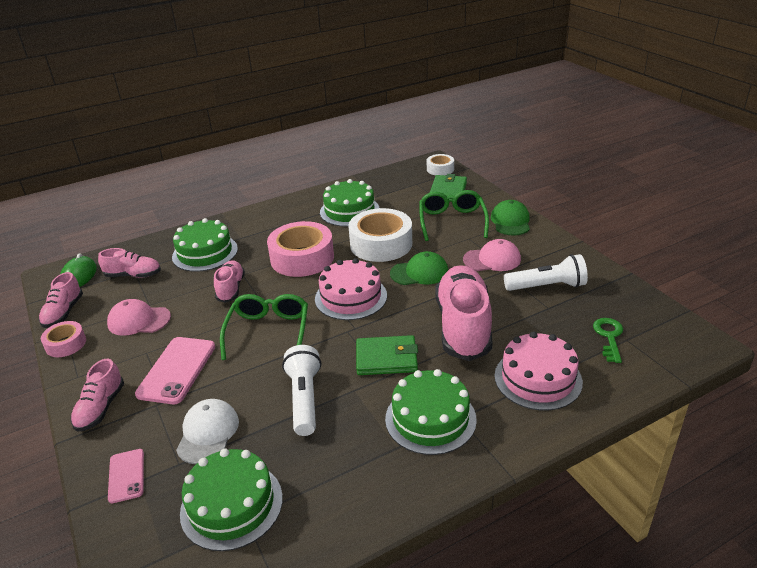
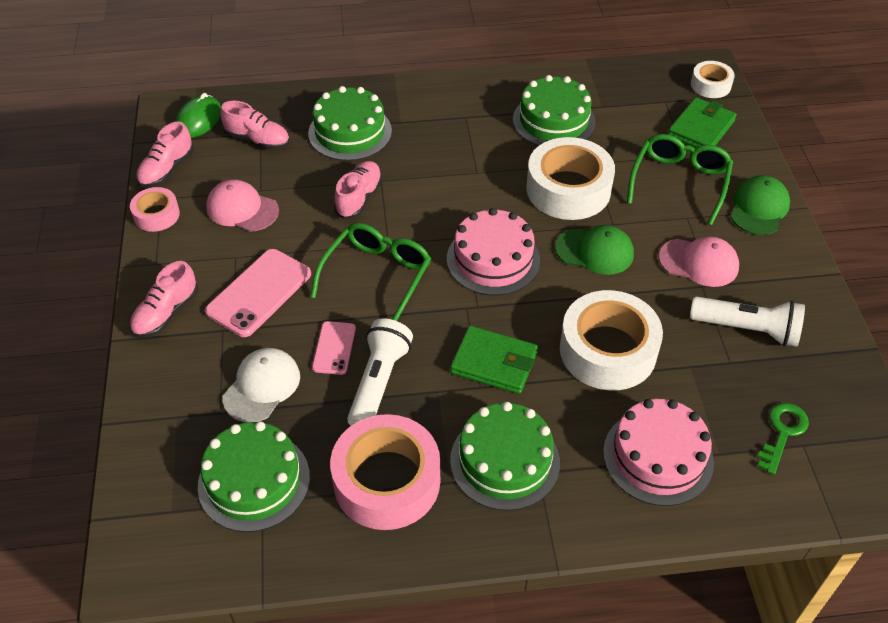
camera: 20 degrees right, 15 degrees up
(126, 475) = (165, 406): pink phone -> pink phone (334, 348)
(302, 258) = (461, 179): pink tape -> pink tape (387, 481)
(463, 326) = (608, 350): pink shoe -> white tape

